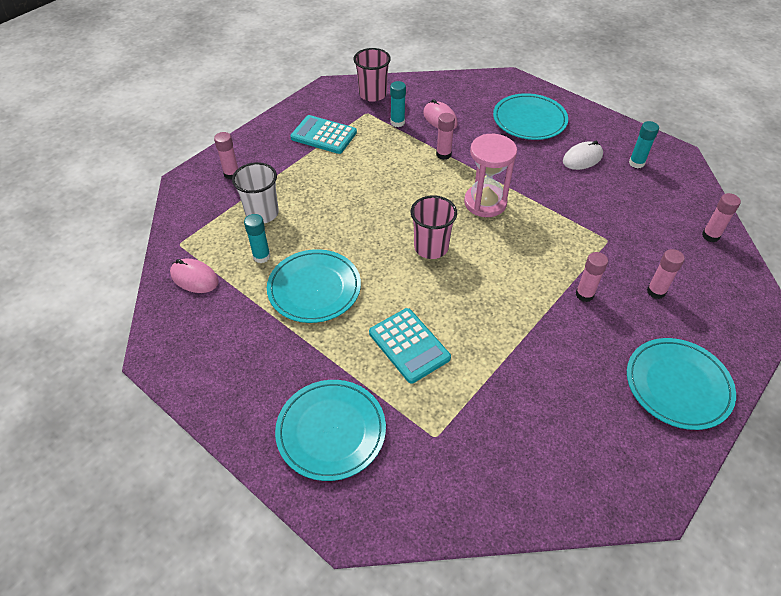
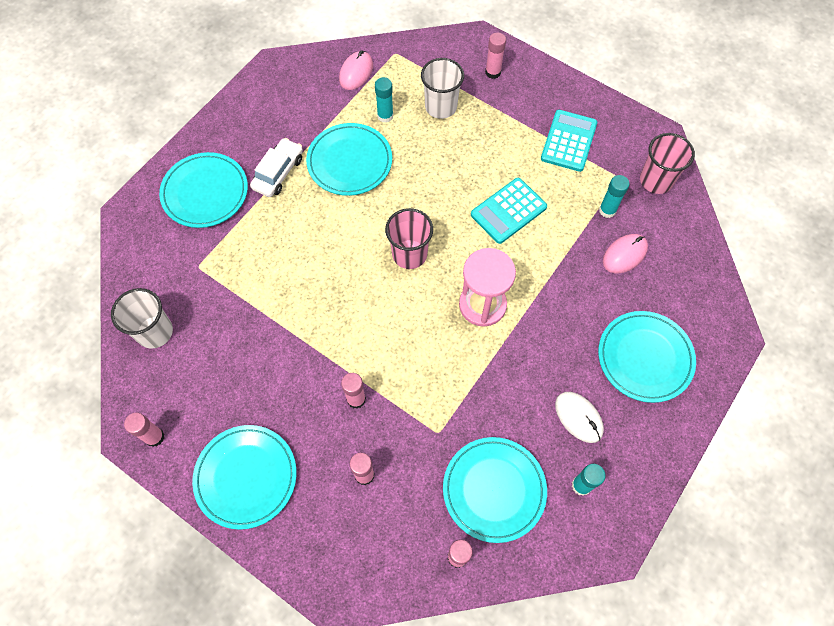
camera: 85 degrees right, 15 degrees up
(316, 353) = (278, 173): none -> white car
(409, 345) = (288, 242): turquoise calculator -> turquoise calculator (508, 211)
(443, 154) = (557, 261): pink glue stick -> pink glue stick (154, 437)
(522, 482) = (155, 332): none -> white cup
(650, 210) = (494, 489): none -> turquoise plate

